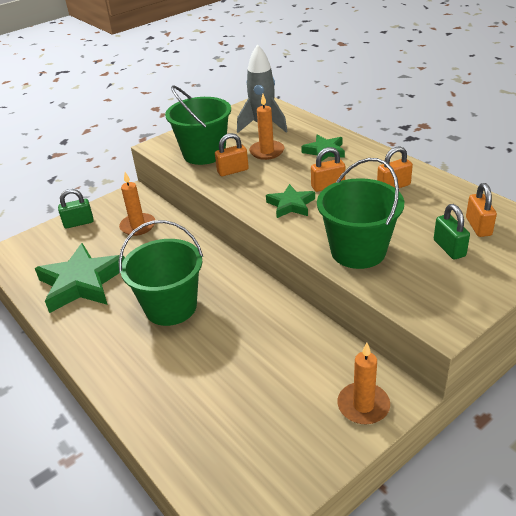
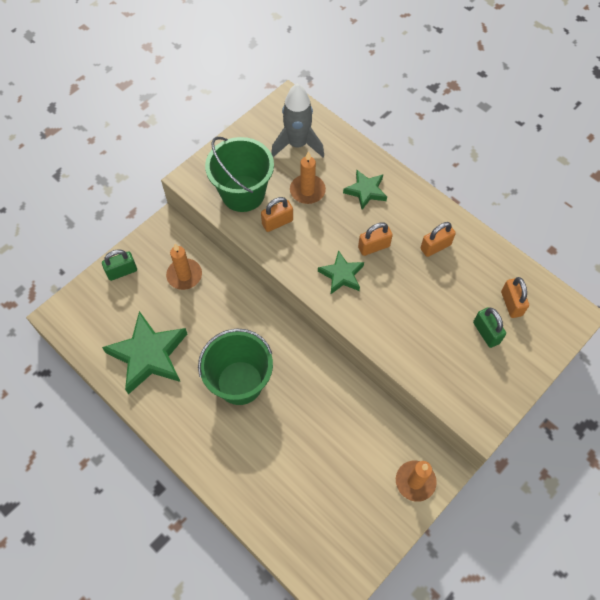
camera: 10 degrees left, 25 degrees up
(358, 251) = (408, 338): green bucket -> none

